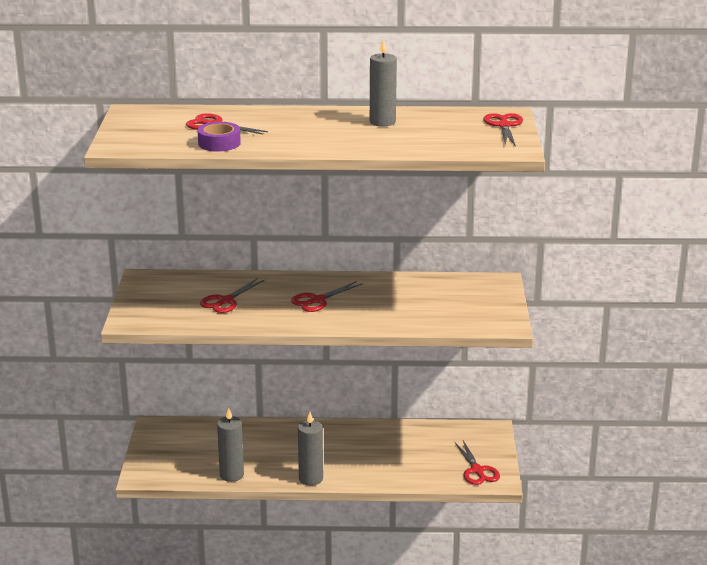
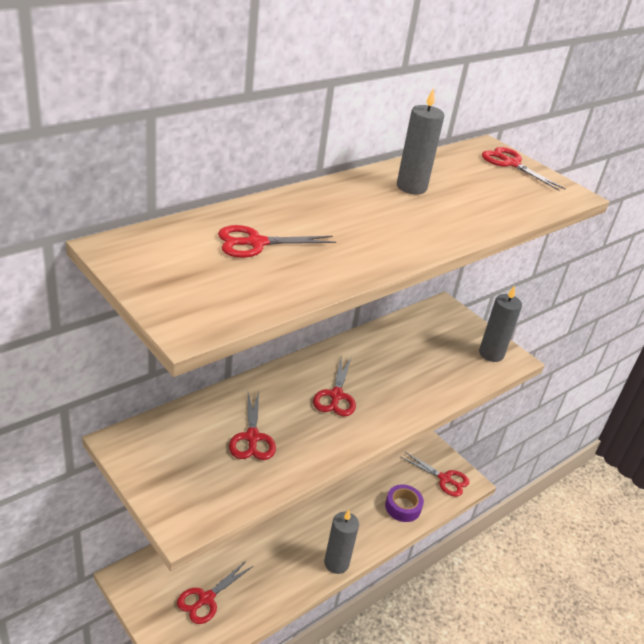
camera: 45 degrees left, 10 degrees up
(193, 457) = (206, 599): none -> red scissors
(219, 143) = (307, 273): purple tape -> purple tape (403, 507)
(231, 475) = (265, 600): grey candle -> grey candle (491, 354)

